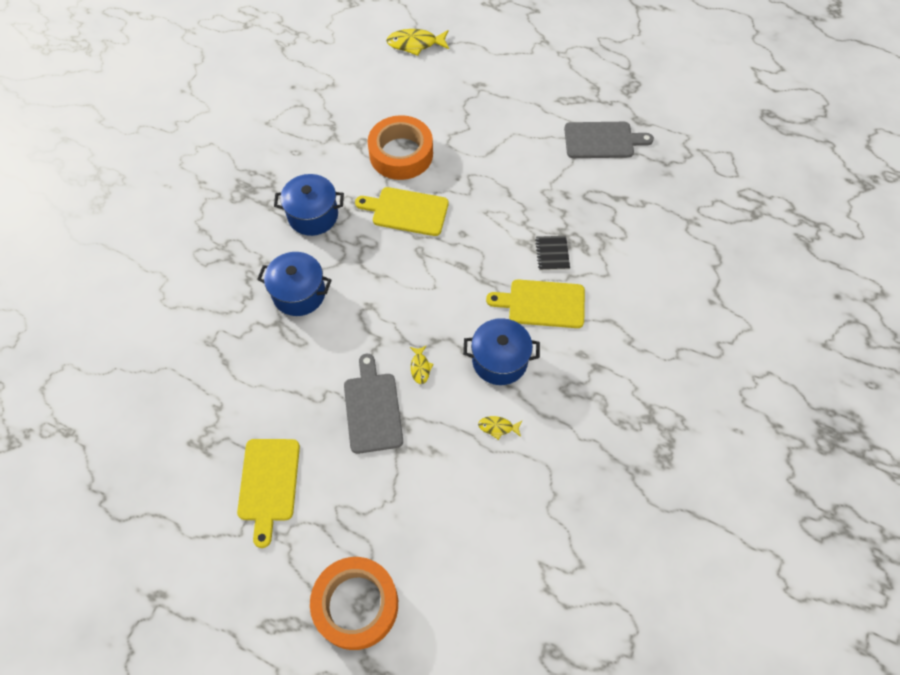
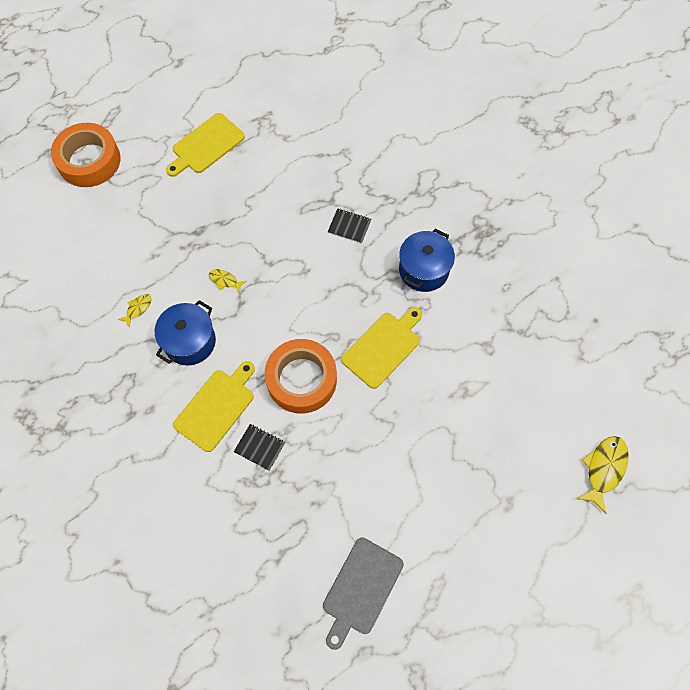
camera: 120 degrees right, 5 degrees up
(268, 484) = (206, 145): yellow cutting board -> yellow cutting board turned 75 degrees counterclockwise
(299, 293) = (349, 226): blue pot -> black notebook
(372, 408) = (214, 232): grey cutting board -> none
(401, 154) = (454, 376): orange tape -> orange tape (301, 379)

